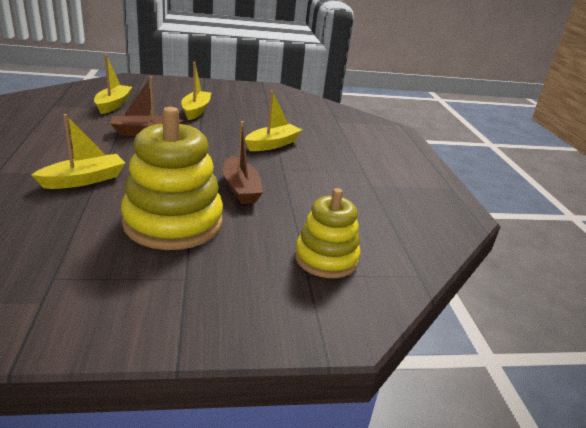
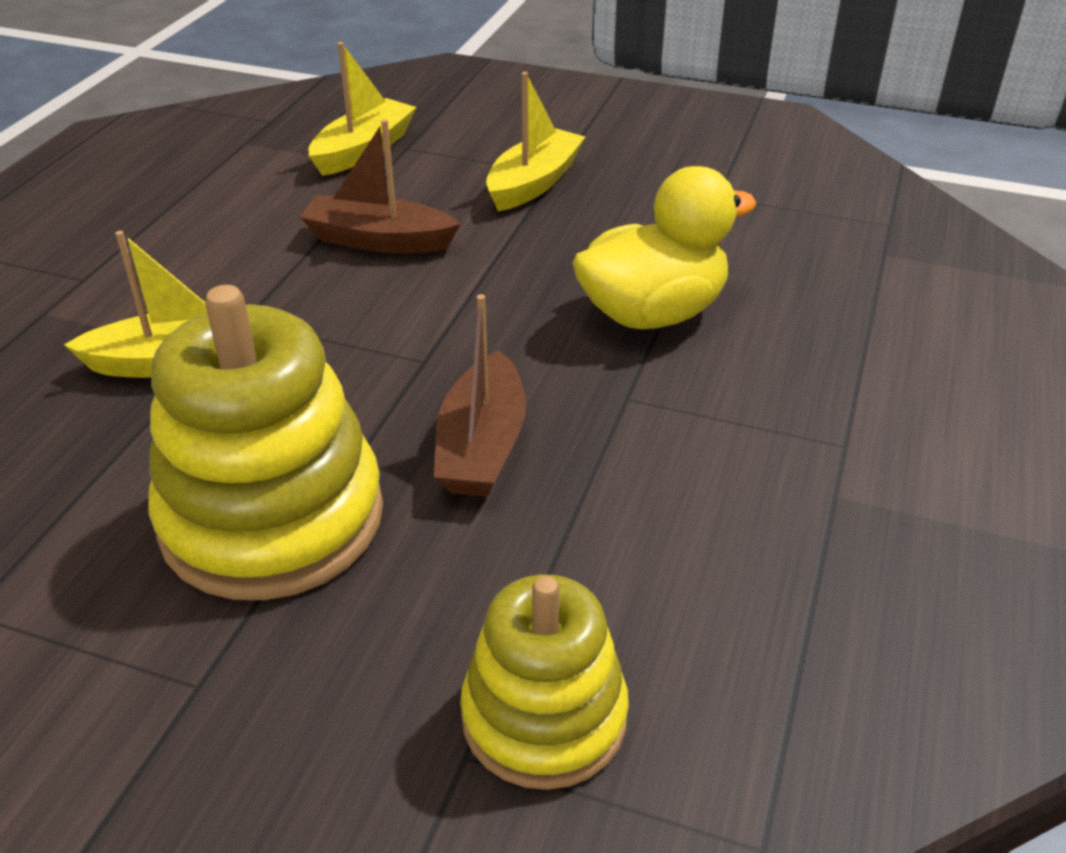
camera: 30 degrees right, 10 degrees up
(272, 144) = (652, 313): yellow boat -> yellow duck

